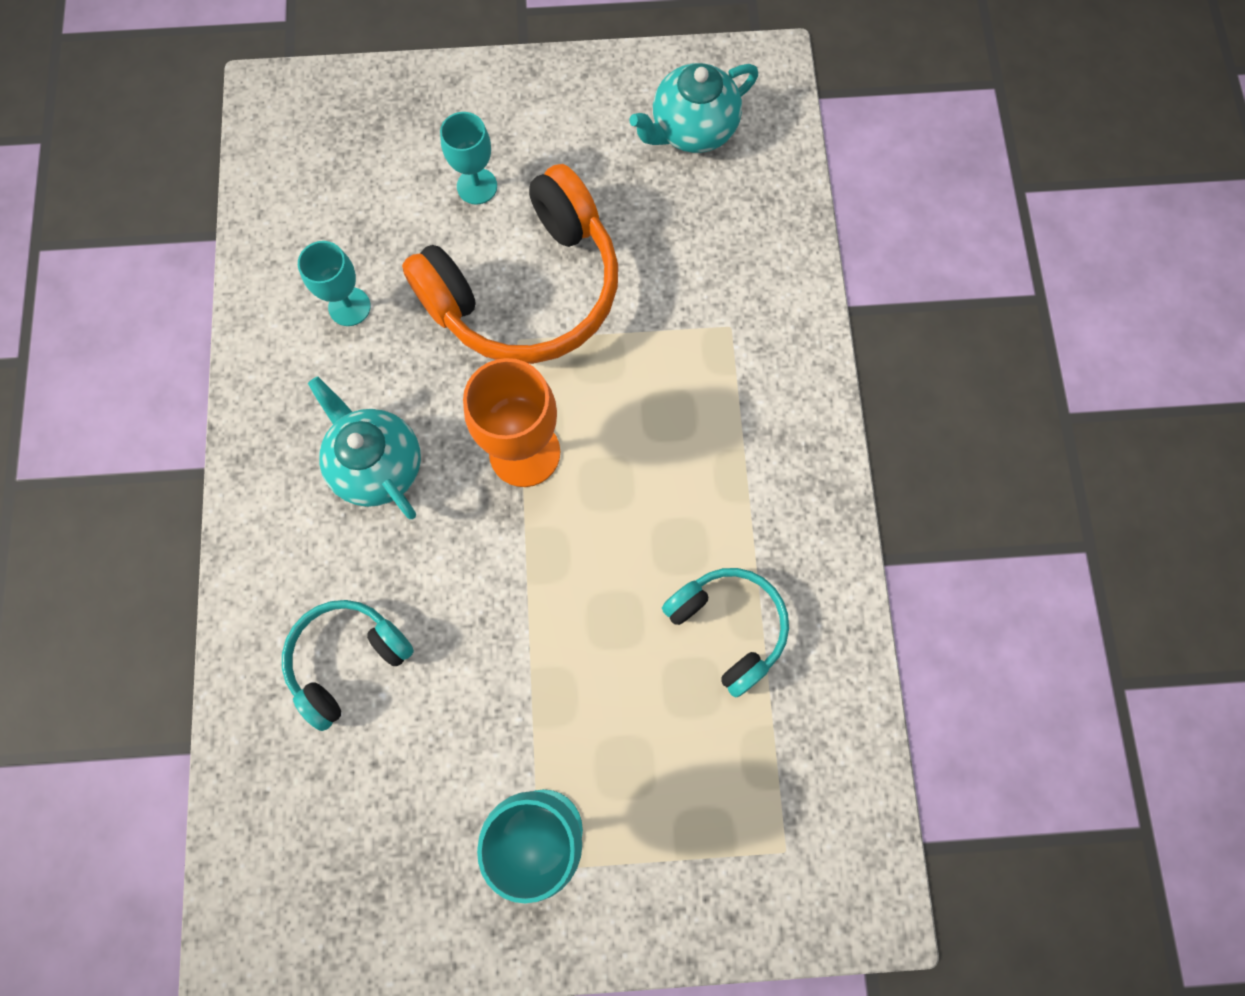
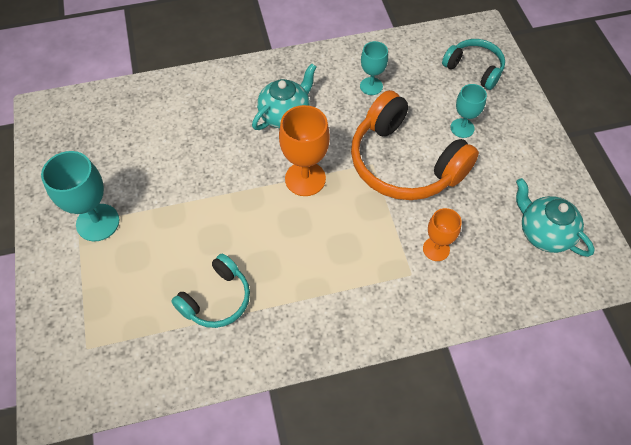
camera: 80 degrees right, 15 degrees down
(347, 659) = (181, 122): turquoise headphones -> turquoise headphones (474, 69)
(694, 282) = (436, 249): none -> orange goblet

